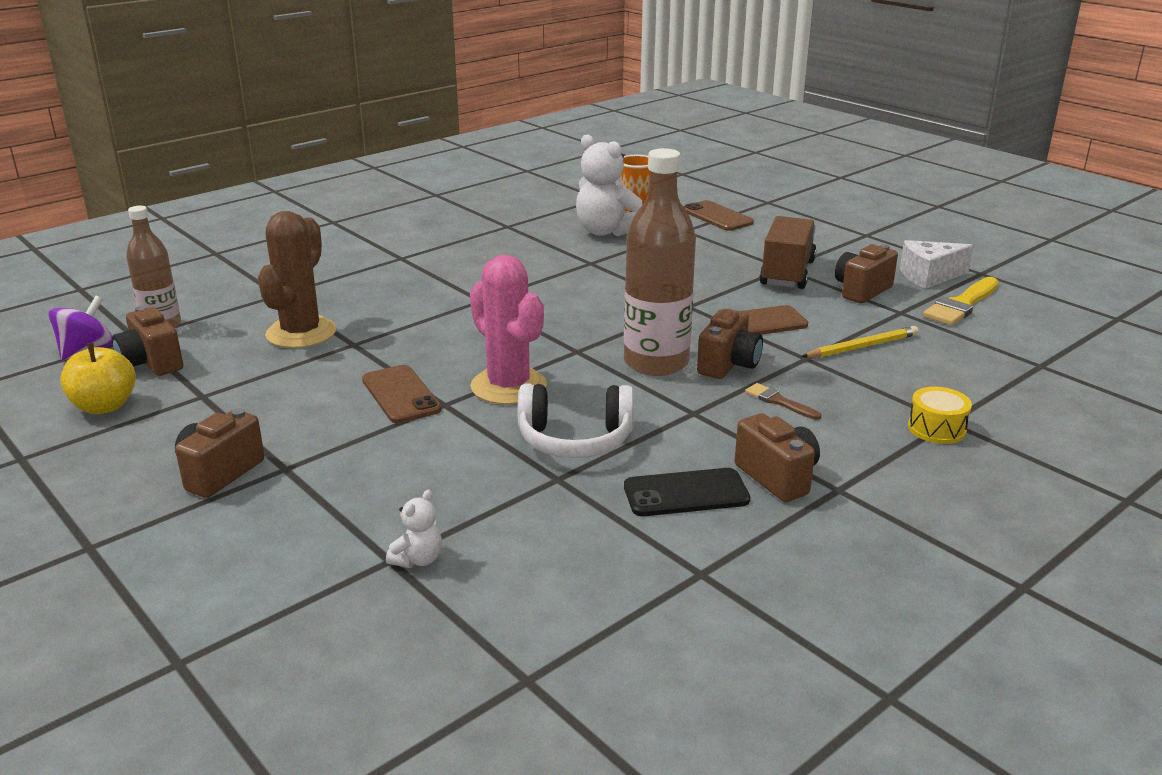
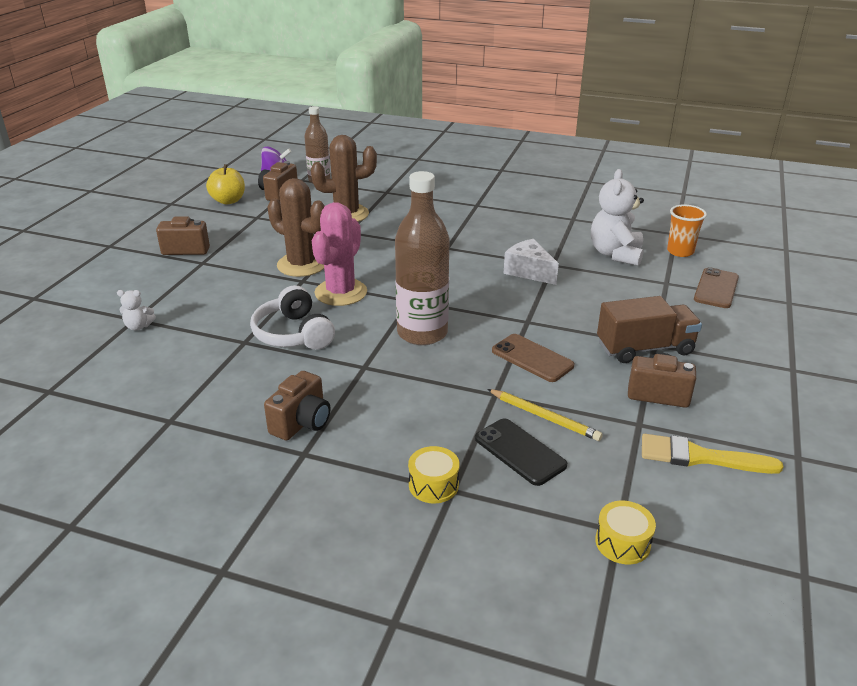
camera: 60 degrees right, 5 degrees up
(401, 395) = (302, 265): brown phone -> brown cactus
(686, 493) = (256, 391): black phone -> black phone (520, 452)
(728, 365) = (448, 362): brown camera -> none
(779, 401) = (411, 398): brown brush -> none
(929, 276) = (743, 425): white cheese -> white cheese (528, 271)
(1057, 368) = (622, 543): none -> yellow drum

